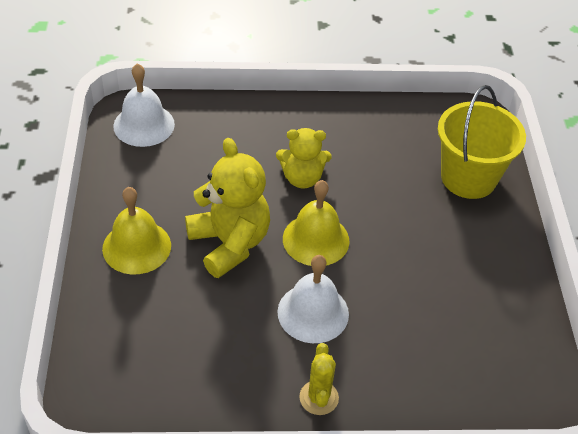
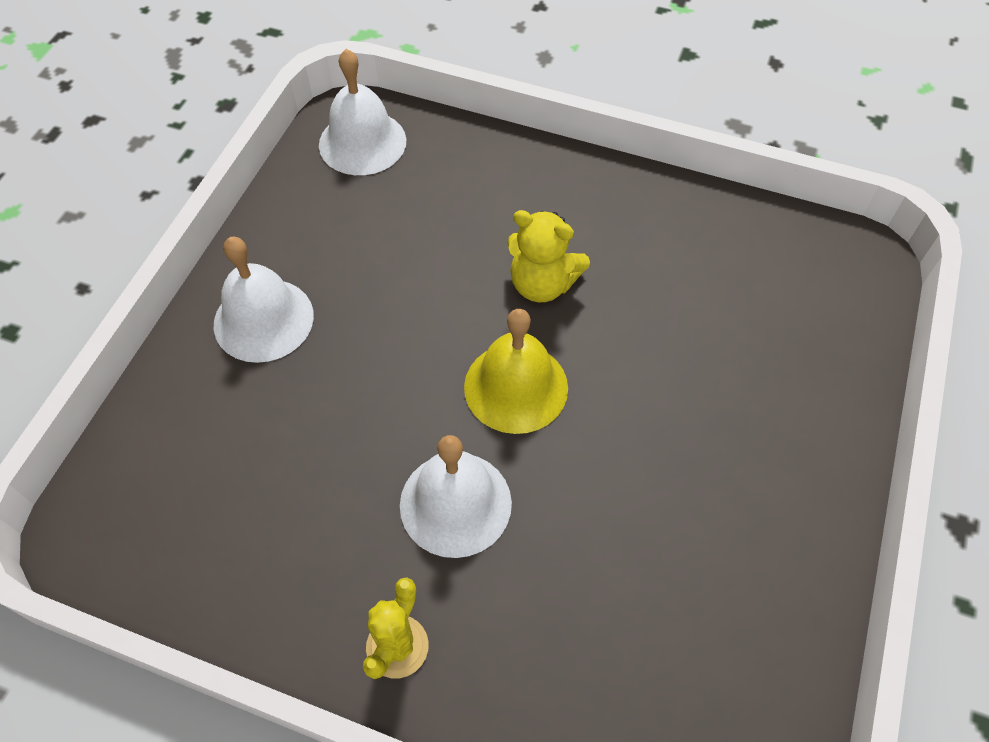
camera: 25 degrees right, 10 degrees up
(136, 247) = (263, 319): yellow bell -> white bell
(229, 243) = (390, 354): yellow teddy bear -> none
(468, 178) = (800, 358): yellow bucket -> none

